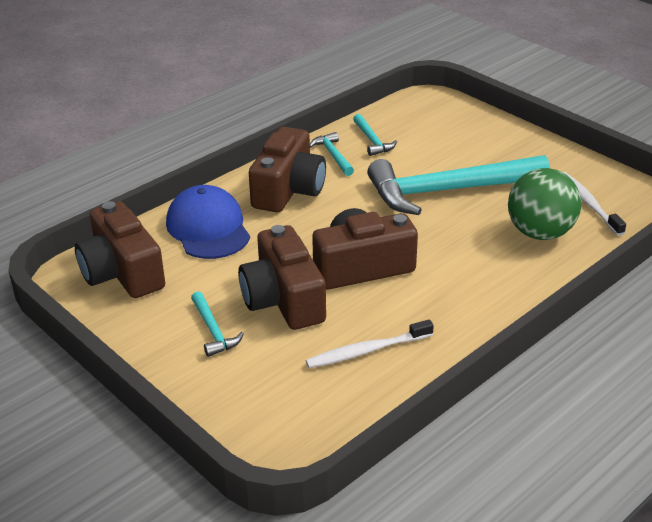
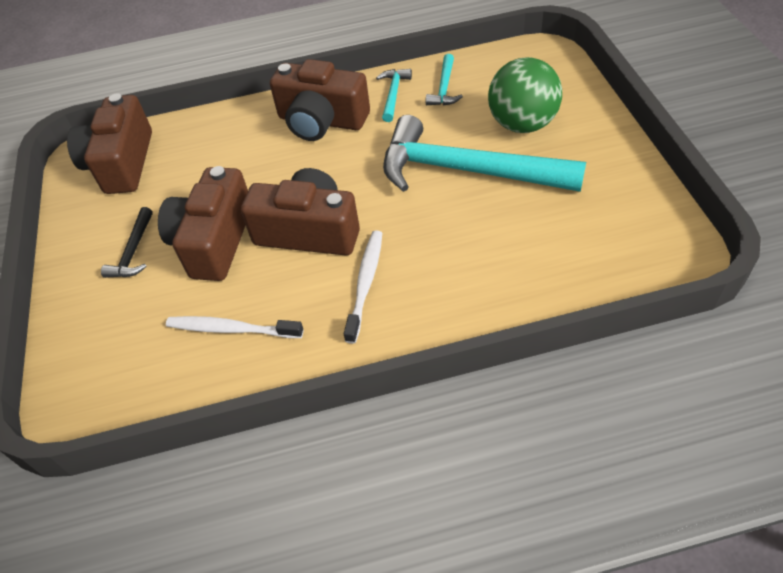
camera: 35 degrees right, 15 degrees up
(208, 228) = (222, 141): blue cap -> none
(213, 331) = (133, 251): turquoise hammer -> black hammer
(288, 190) = (321, 121): brown camera -> brown camera turned 60 degrees clockwise
(540, 233) = (516, 256): green ball -> green ball (522, 124)
(588, 203) = (604, 238): white toothbrush -> white toothbrush (365, 284)

